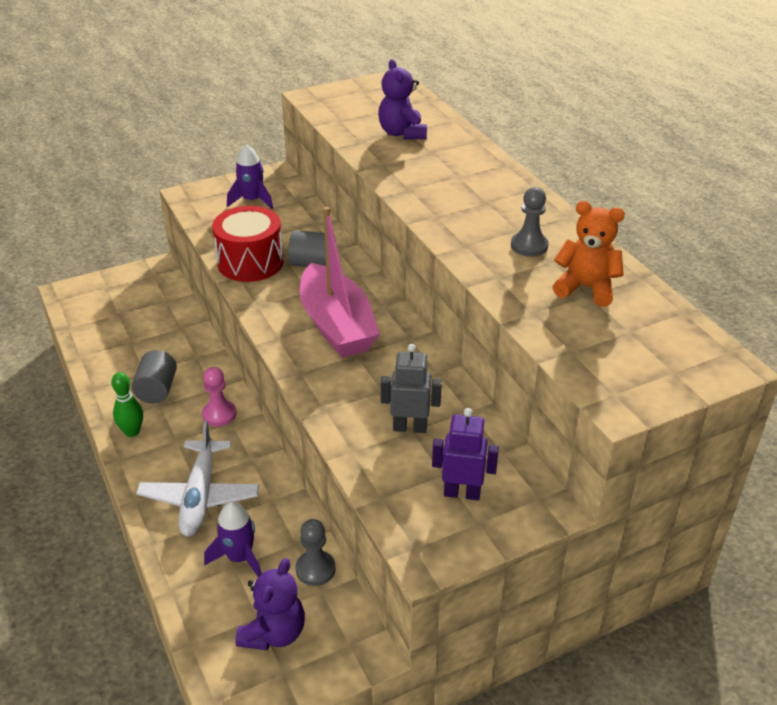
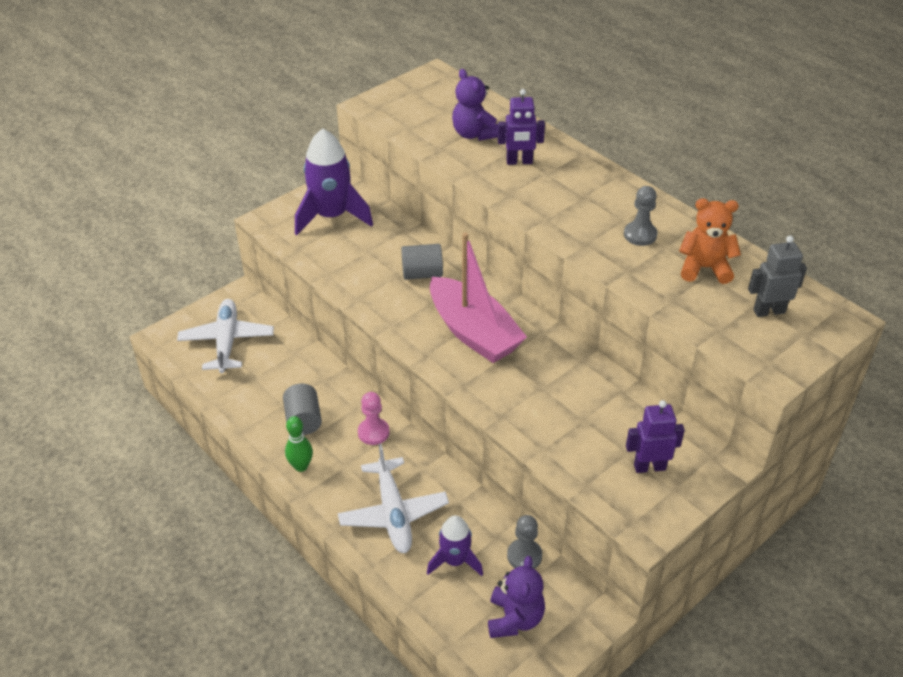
camera: 15 degrees left, 5 degrees up
(123, 306) = (227, 341): none -> white plane
(250, 262) = (363, 283): red drum -> none
(252, 200) = (332, 216): purple rocket -> purple rocket, size x1.70
(410, 427) = (581, 417): grey robot -> grey robot (769, 311)
(435, 163) = (519, 162): none -> purple robot

